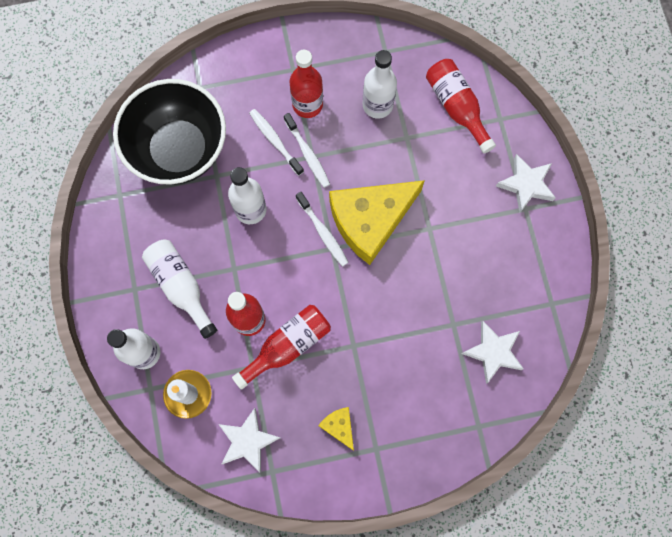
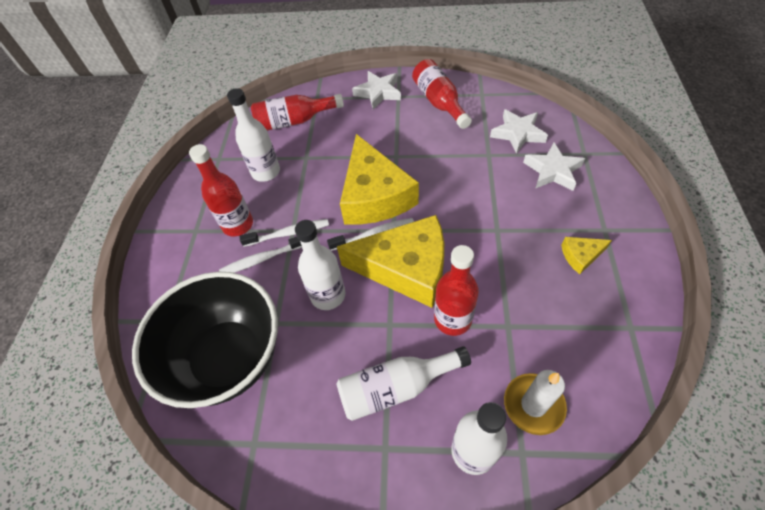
camera: 70 degrees left, 20 degrees down
(248, 441) = (595, 346): white star -> white star (553, 171)
(287, 346) = (489, 287): red bottle -> red bottle (439, 102)
(292, 270) = (406, 268): none -> yellow cheese

